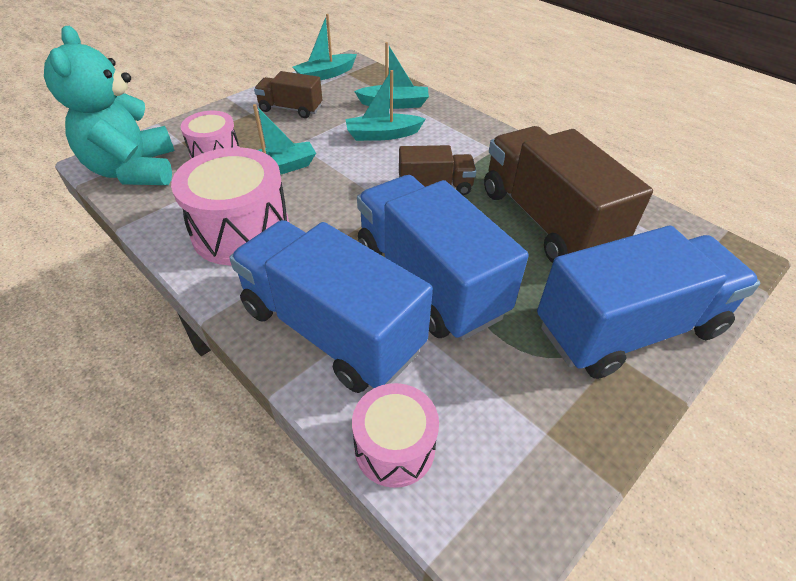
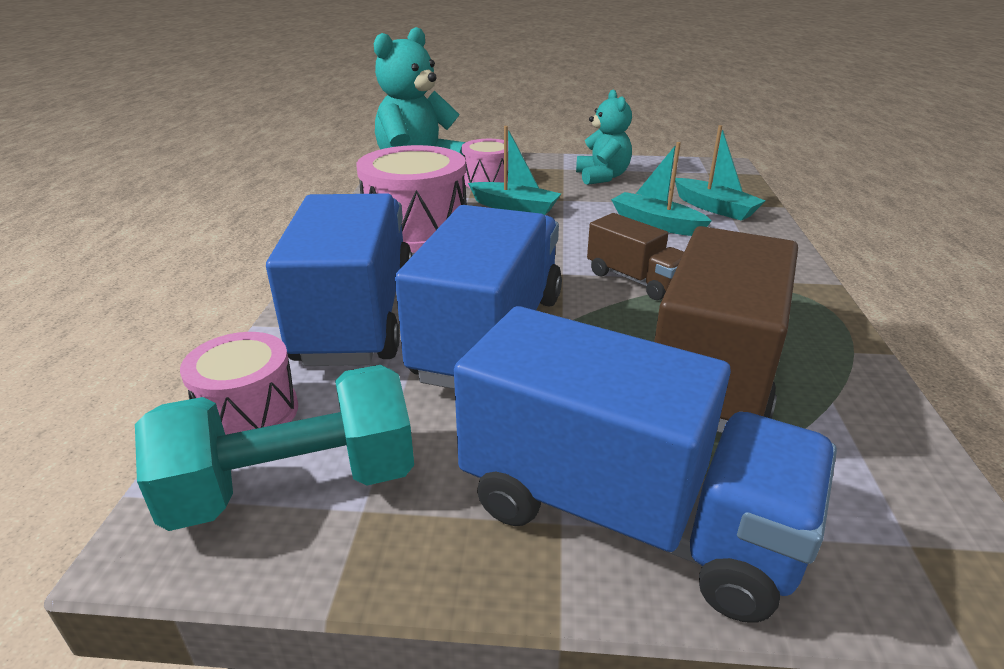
camera: 50 degrees right, 15 degrees down
(290, 109) = (602, 177): brown truck -> turquoise teddy bear
(325, 75) = (681, 166): turquoise boat -> none
(498, 456) = (294, 485): none -> turquoise dumbbell

